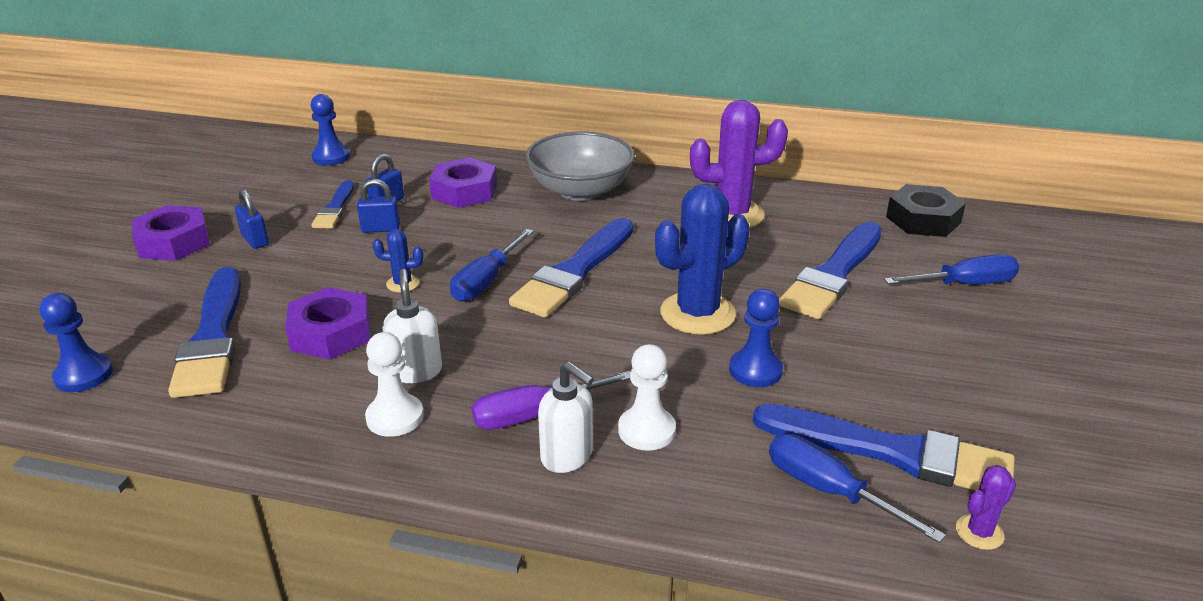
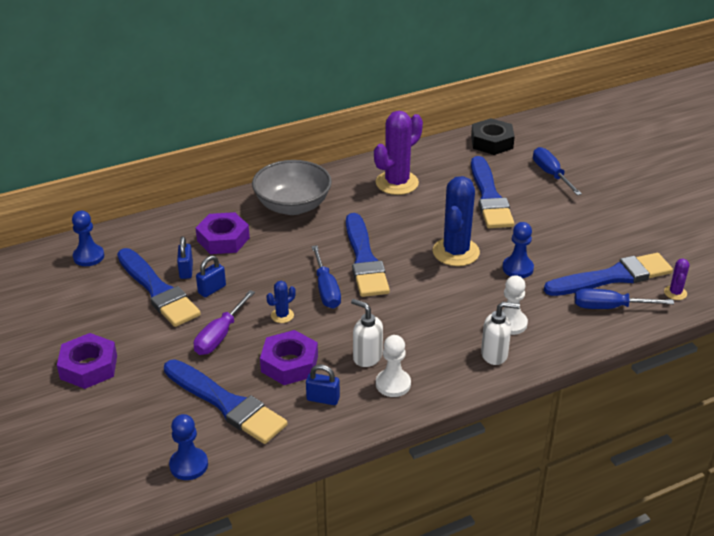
camera: 40 degrees left, 5 degrees up
(255, 240) = (143, 337): blue padlock -> blue padlock (323, 399)
(335, 208) = (158, 291): blue brush -> blue brush, size x1.79
(534, 415) = (453, 345): purple screwdriver -> purple screwdriver (219, 336)
(965, 284) = (550, 174): blue screwdriver -> blue screwdriver turned 60 degrees counterclockwise

